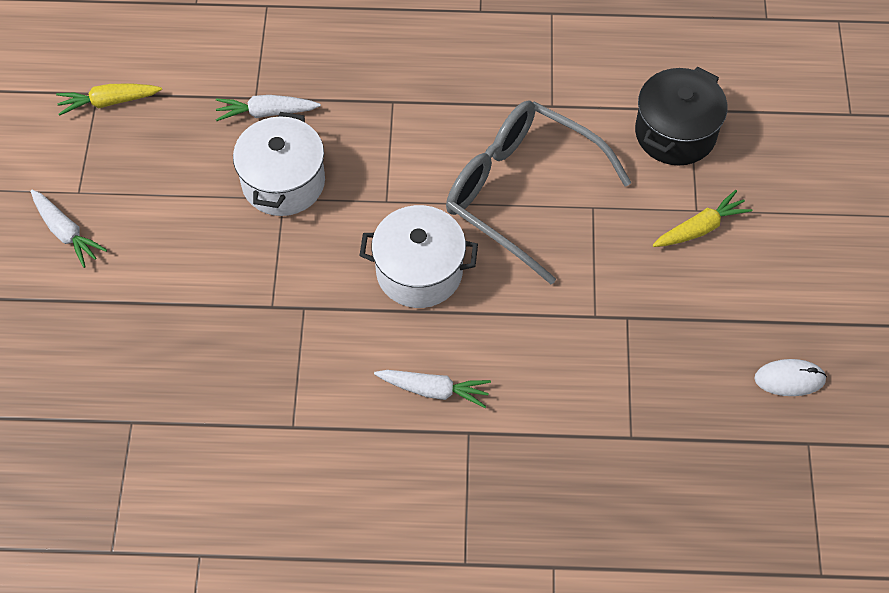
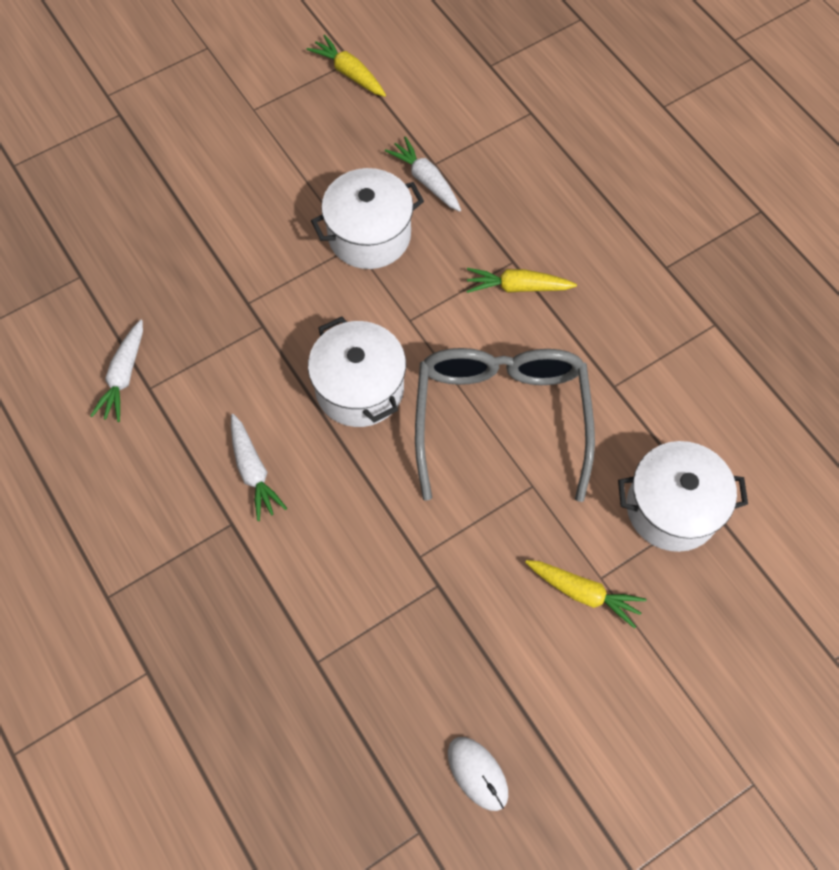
camera: 55 degrees right, 5 degrees up
(66, 233) = (212, 126): white carrot -> white carrot (123, 376)
(417, 113) = (517, 287): none -> yellow carrot
(675, 133) = (672, 508): black pot -> white pot

